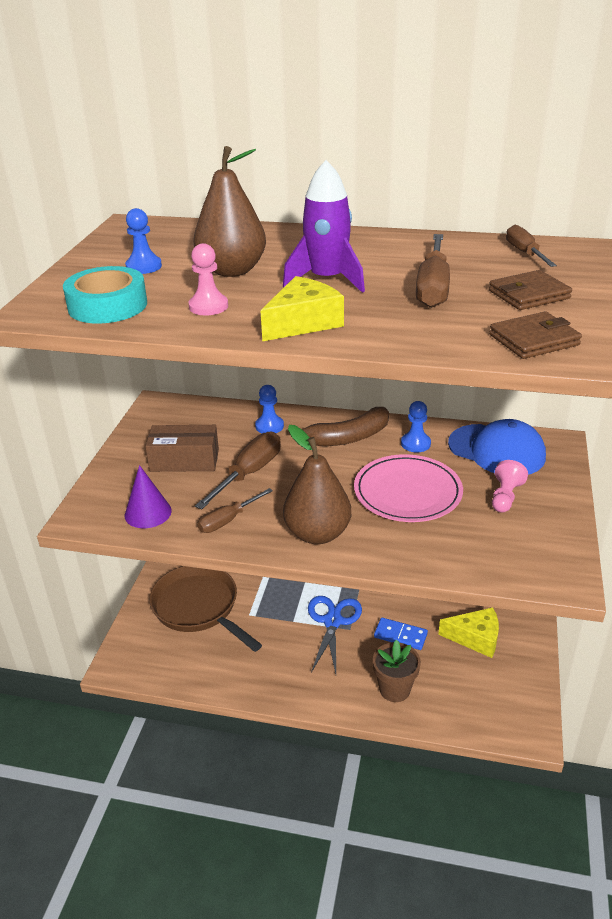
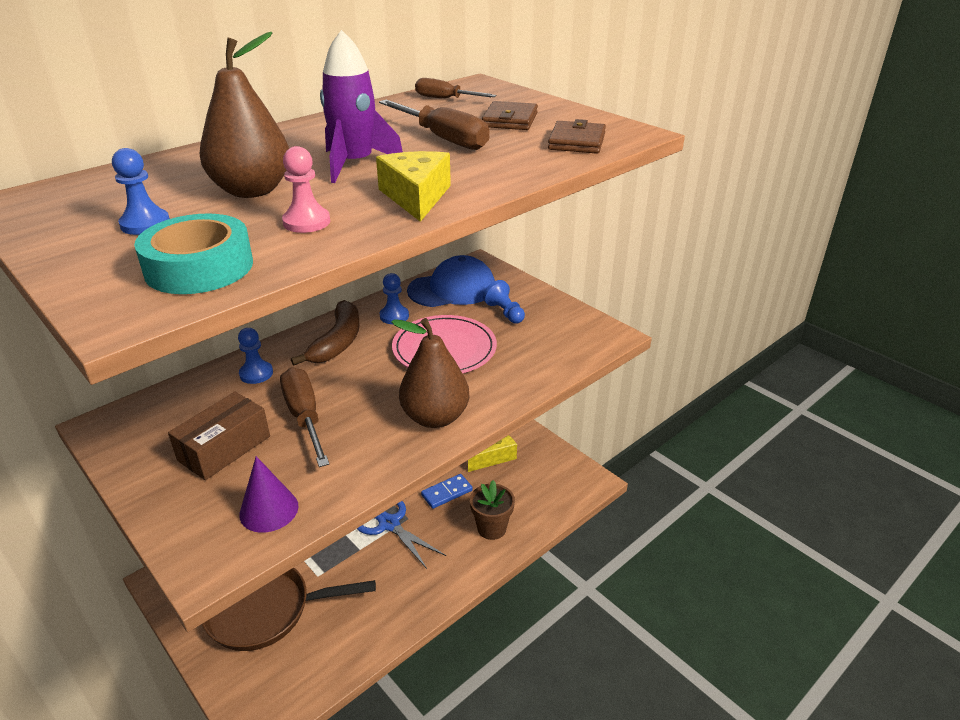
camera: 55 degrees left, 0 degrees up
(228, 520) = (352, 461): brown screwdriver -> none
(505, 497) = (505, 313): pink pawn -> blue pawn

